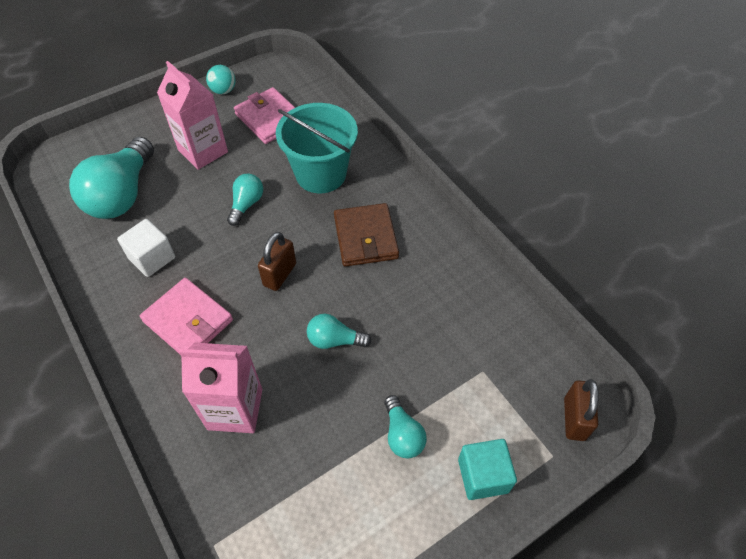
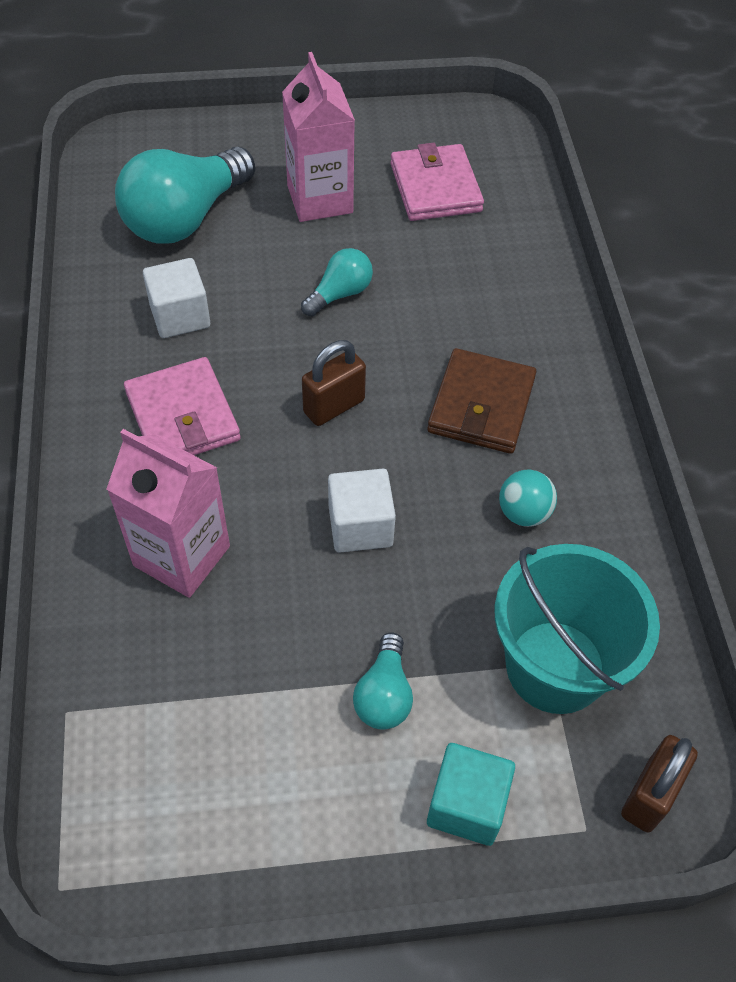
camera: 25 degrees right, 0 degrees up
(223, 90) = (392, 126): turquoise ball -> turquoise ball (524, 513)
(321, 174) = (466, 292): turquoise bucket -> turquoise bucket (555, 666)
(334, 340) = (360, 526): turquoise light bulb -> white cube

